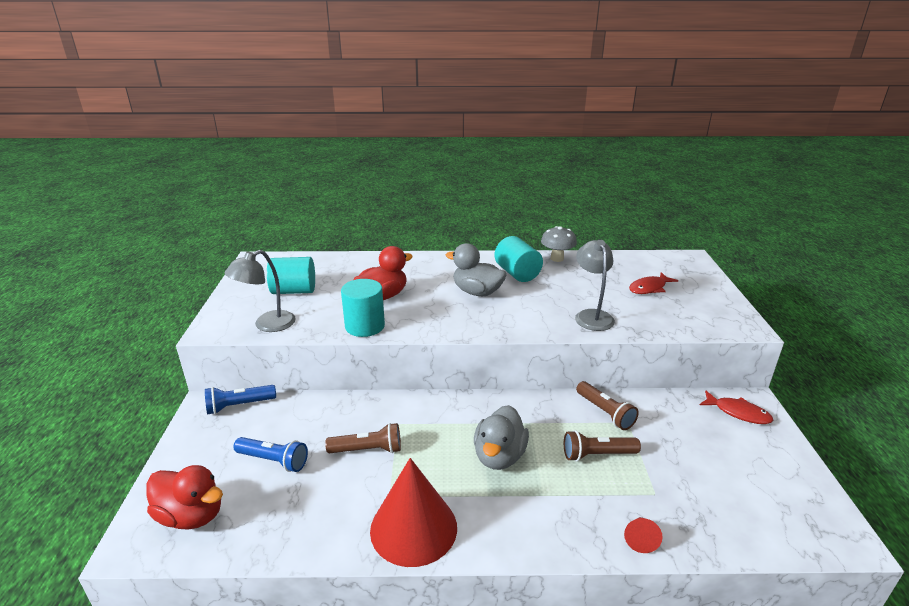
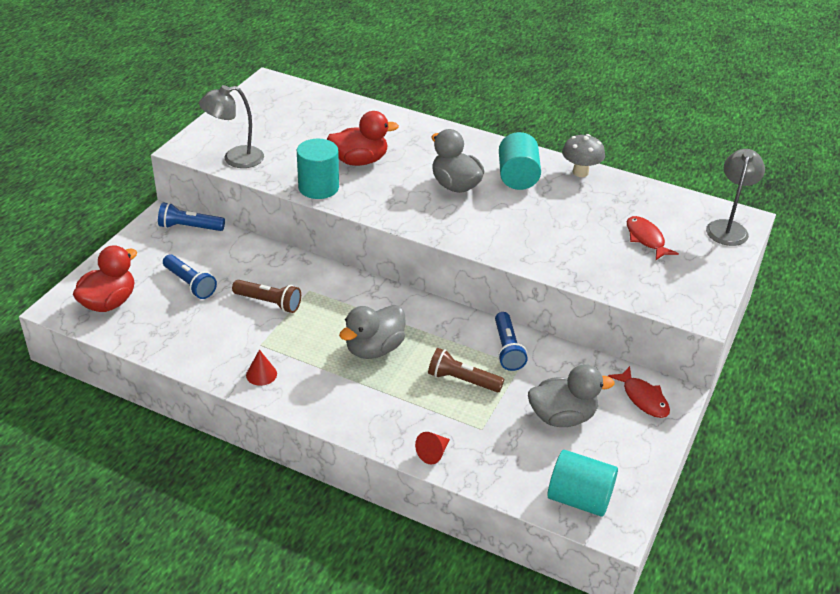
camera: 25 degrees right, 10 degrees up
(191, 515) = (109, 303): red duck -> red duck turned 105 degrees counterclockwise
(294, 291) = (281, 129): turquoise cylinder -> turquoise cylinder (579, 499)
(413, 528) = (261, 374): red cone -> red cone, size x0.40
(591, 316) = (547, 248): grey lamp -> grey lamp (728, 227)
(605, 413) = (507, 349): brown flashlight -> blue flashlight
(649, 288) = (646, 239): red fish -> red fish turned 75 degrees clockwise
(702, 454) = (562, 417): none -> grey duck

